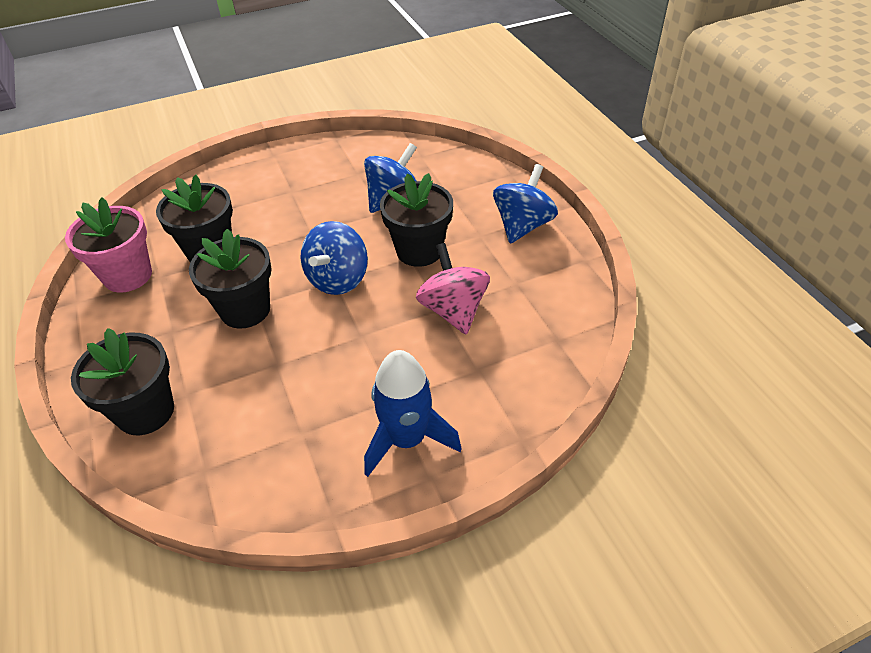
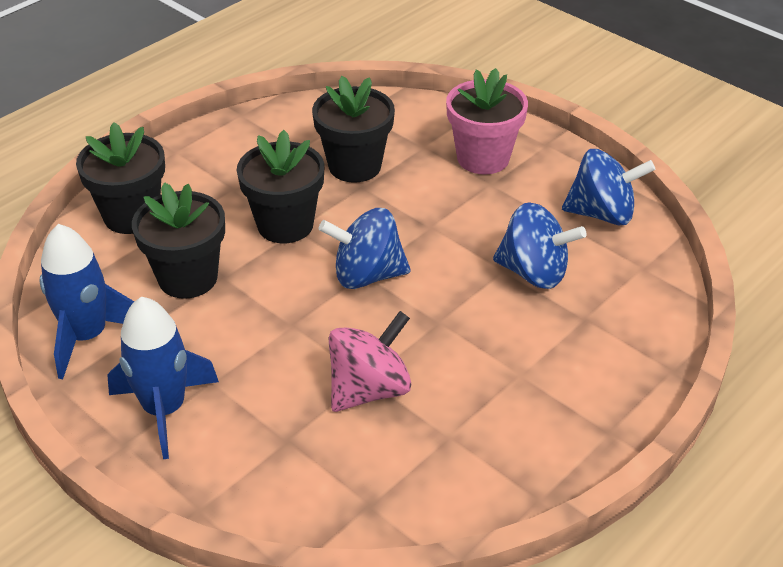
camera: 65 degrees right, 5 degrees down
(128, 276) = (290, 129): pink flower pot -> pink flower pot (483, 158)
(284, 479) = (87, 336): none -> blue rocket
(419, 251) = (454, 326): black flower pot -> black flower pot (188, 278)
(522, 225) = (567, 412): blue spinning top -> blue spinning top (602, 214)

